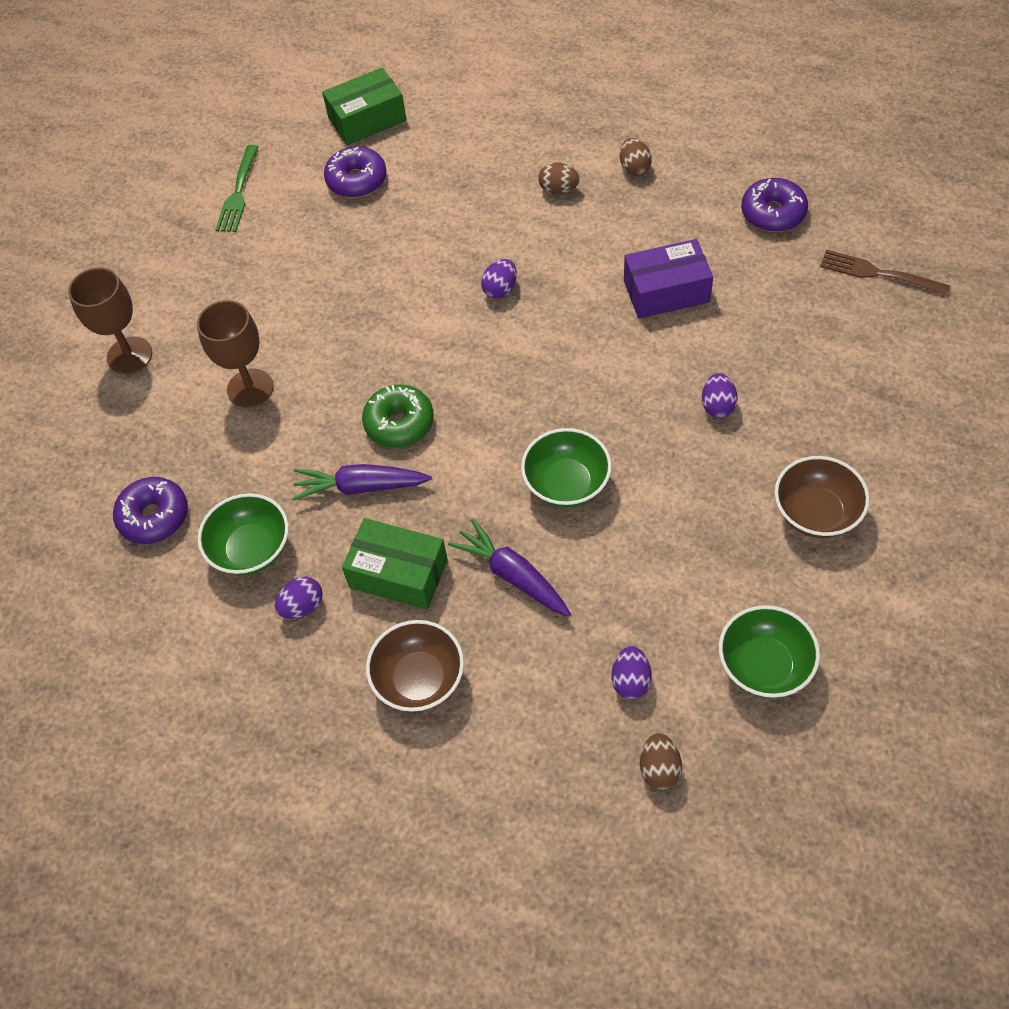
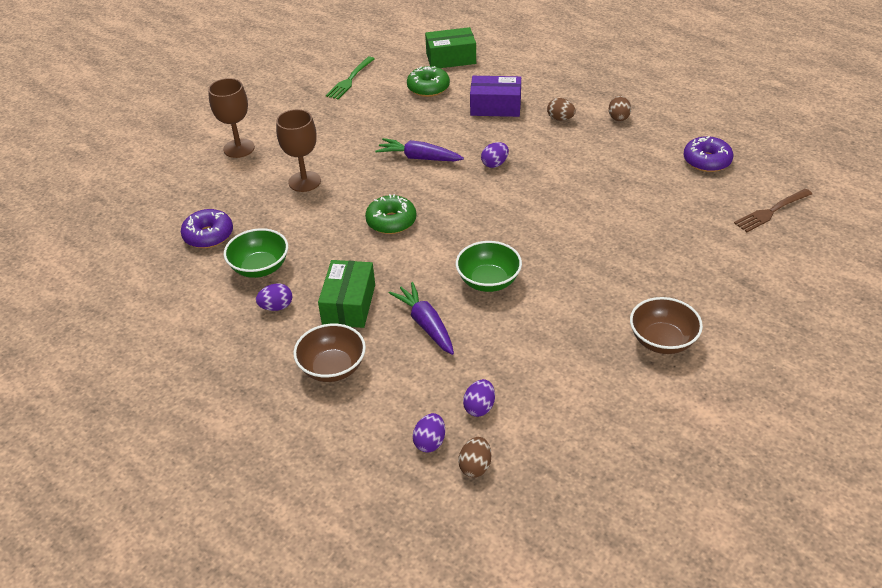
camera: 15 degrees right, 15 degrees down
(357, 180) = (428, 88): purple donut -> green donut
(360, 487) = (348, 250): purple carrot -> purple carrot (419, 158)
(398, 574) = (349, 304): green box -> green box turned 60 degrees clockwise
(666, 291) = (610, 189): purple box -> purple box (495, 106)
(717, 406) = (617, 261): purple egg -> purple egg (430, 442)
(764, 665) = (582, 424): green bowl -> none
(879, 273) = (771, 211): brown fork -> brown fork turned 75 degrees counterclockwise

